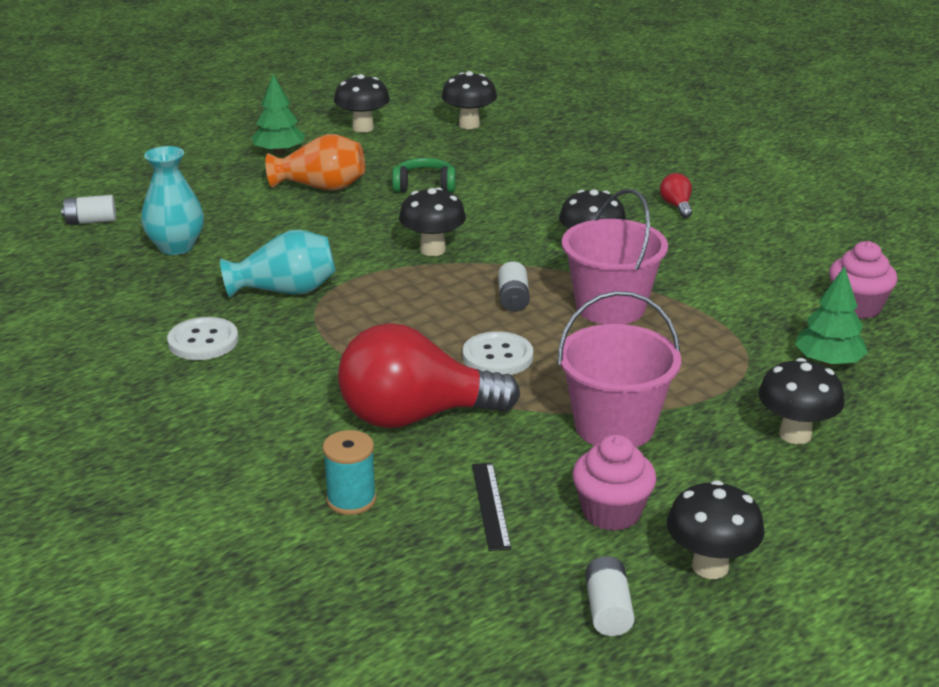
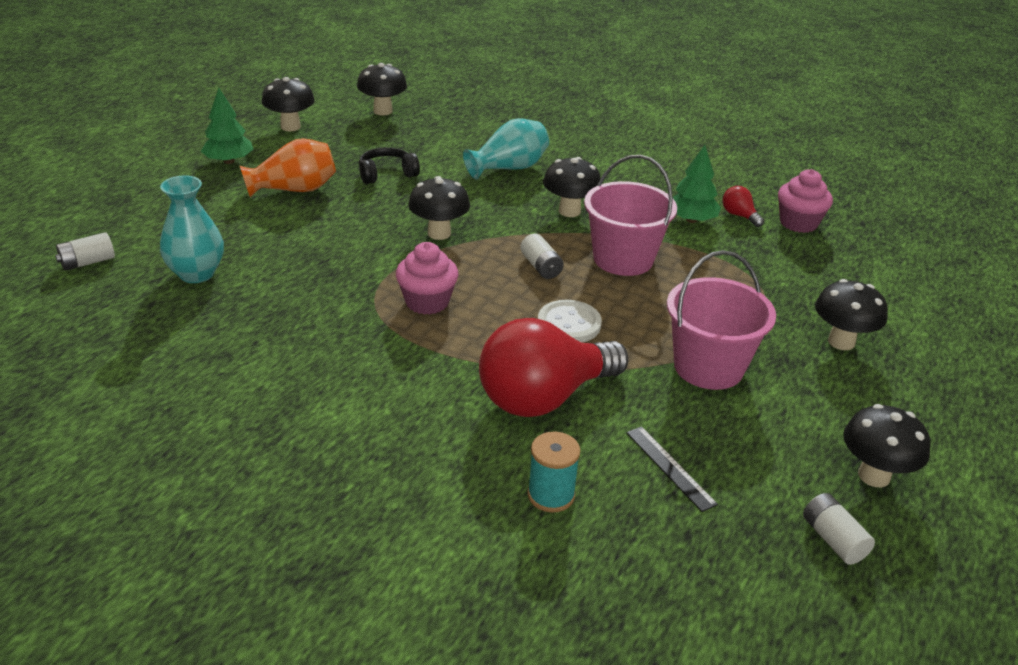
camera: 25 degrees left, 5 degrees up
(203, 341) = (295, 366): white button -> none
(285, 291) = (336, 298): turquoise vase -> turquoise vase (509, 168)
(424, 186) = (387, 174): green headphones -> black headphones
(611, 512) = (766, 447): pink cupcake -> pink cupcake (427, 302)
(676, 206) = (604, 160): red light bulb -> red light bulb (739, 215)
(828, 362) = (815, 274): green tree -> green tree (691, 220)

